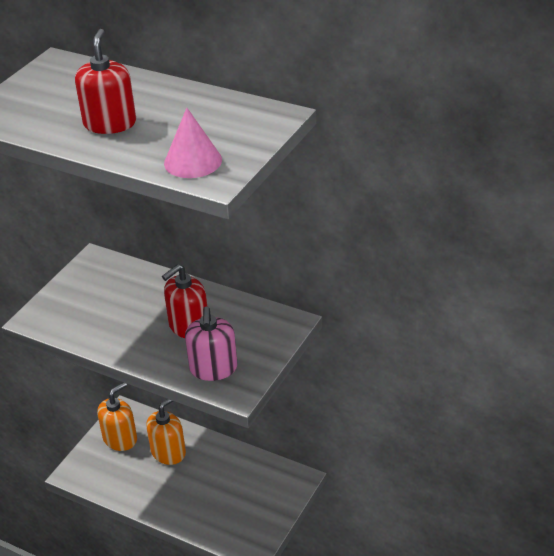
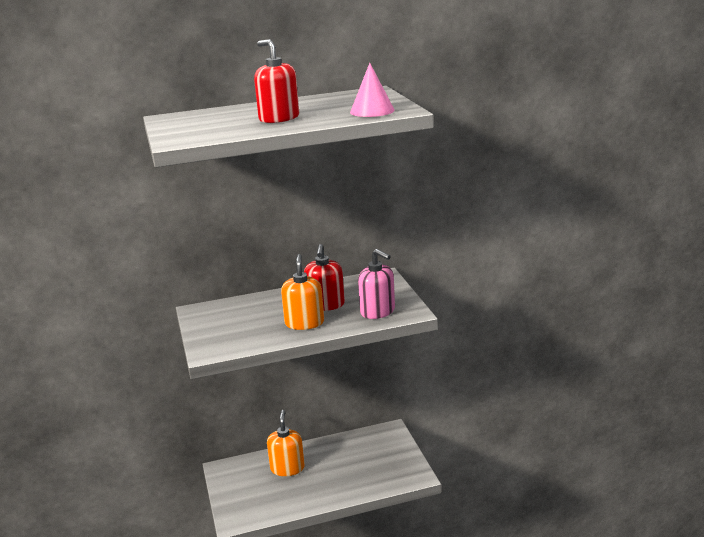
camera: 45 degrees left, 15 degrees down
(120, 439) = (241, 482): orange soap dispenser -> orange soap dispenser (304, 323)

